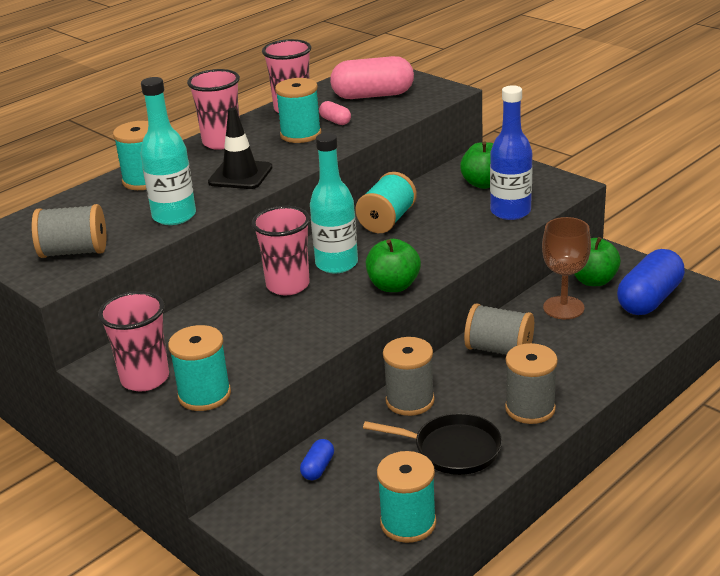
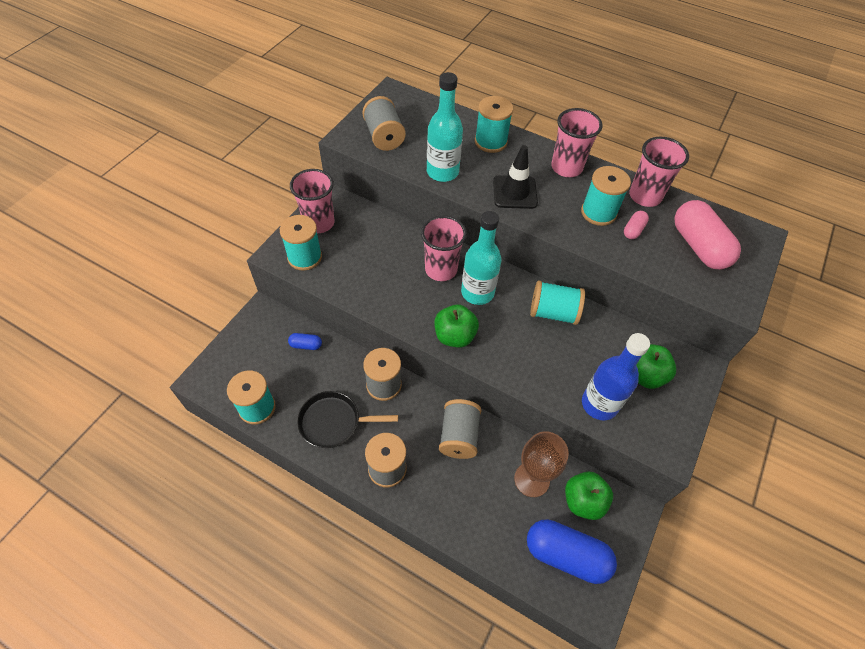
camera: 70 degrees right, 25 degrees up
(453, 449) = (333, 422): black pan -> black pan turned 90 degrees clockwise

